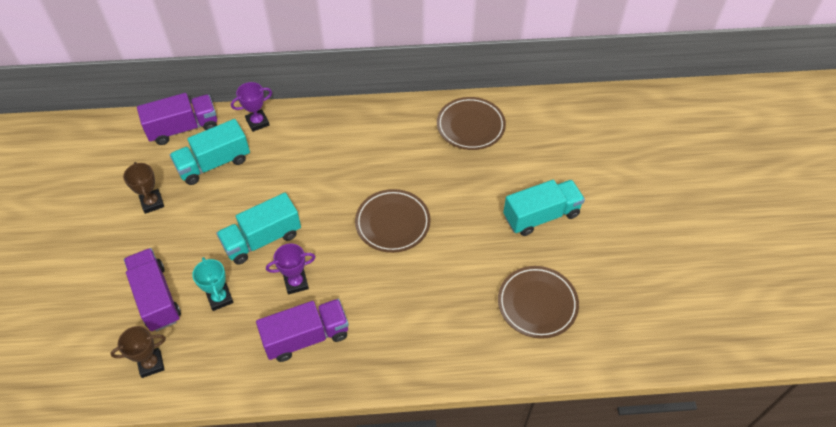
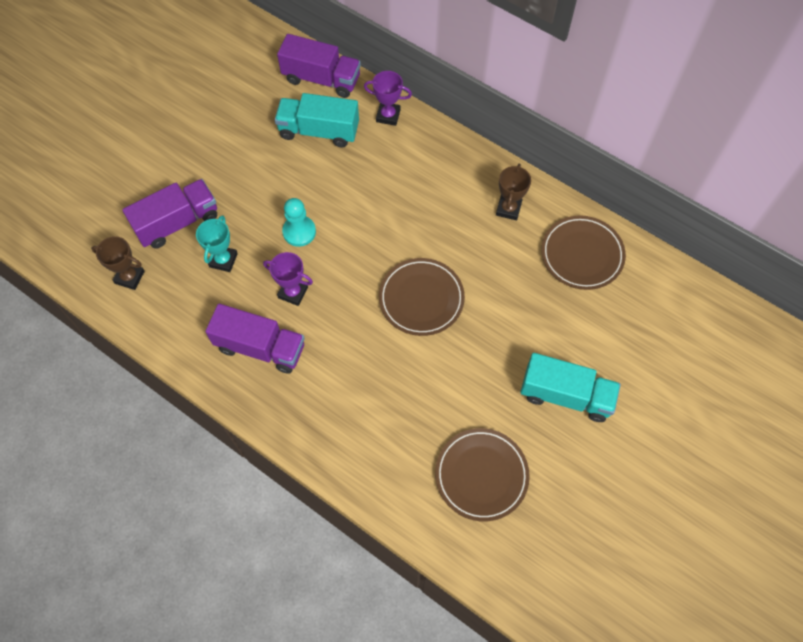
camera: 40 degrees right, 10 degrees up
(152, 203) = (241, 134): brown trophy -> brown trophy (508, 209)
(156, 297) = (177, 223): purple truck -> purple truck turned 45 degrees clockwise
(262, 239) = (299, 232): turquoise truck -> turquoise pawn

